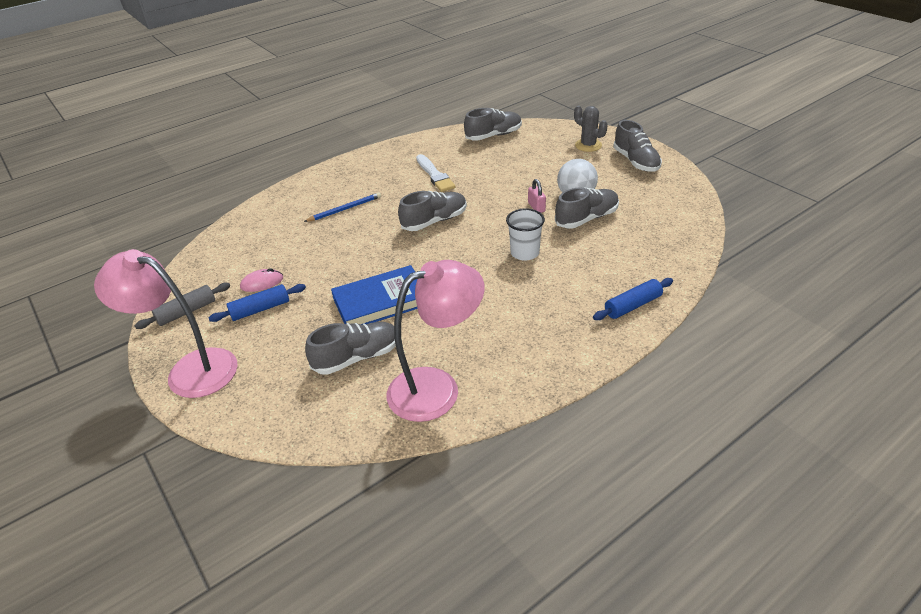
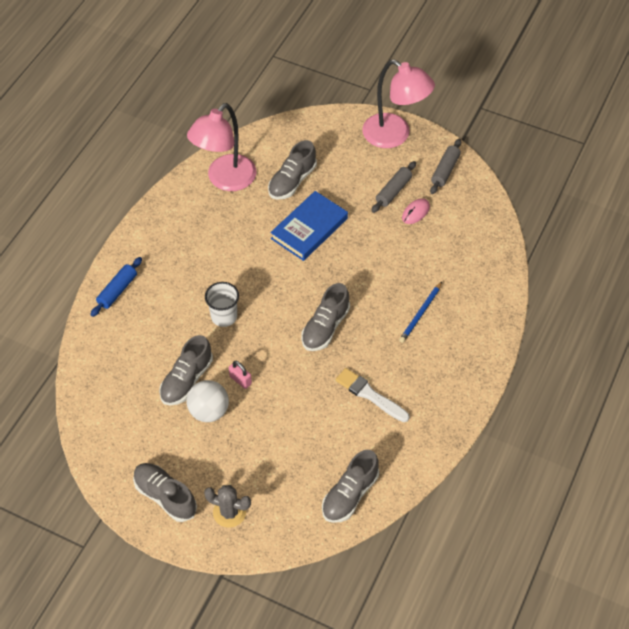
camera: 150 degrees right, 15 degrees up
(190, 369) = (394, 136): pink lamp -> pink lamp turned 45 degrees clockwise
(260, 309) = (393, 191): blue rolling pin -> grey rolling pin

